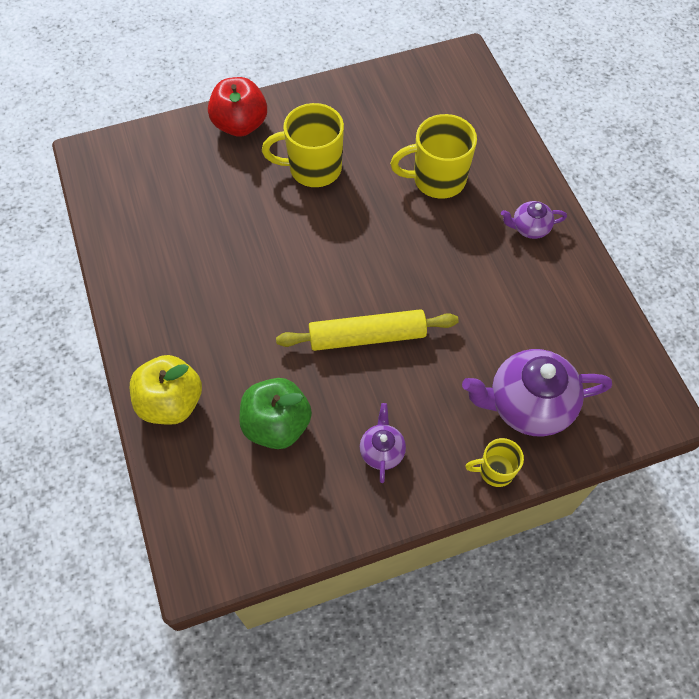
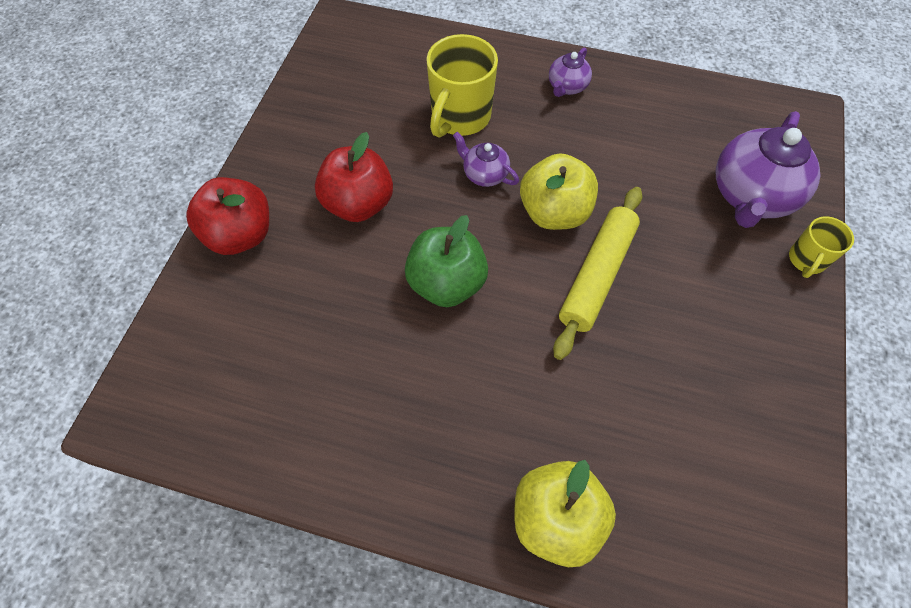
camera: 55 degrees left, 0 degrees up
(277, 425) = (651, 420): green apple -> green apple (446, 283)
(313, 168) = (358, 204): yellow mug -> red apple
(382, 451) = (736, 339): purple teapot -> purple teapot (484, 174)
(400, 282) = (554, 212): none -> yellow apple

